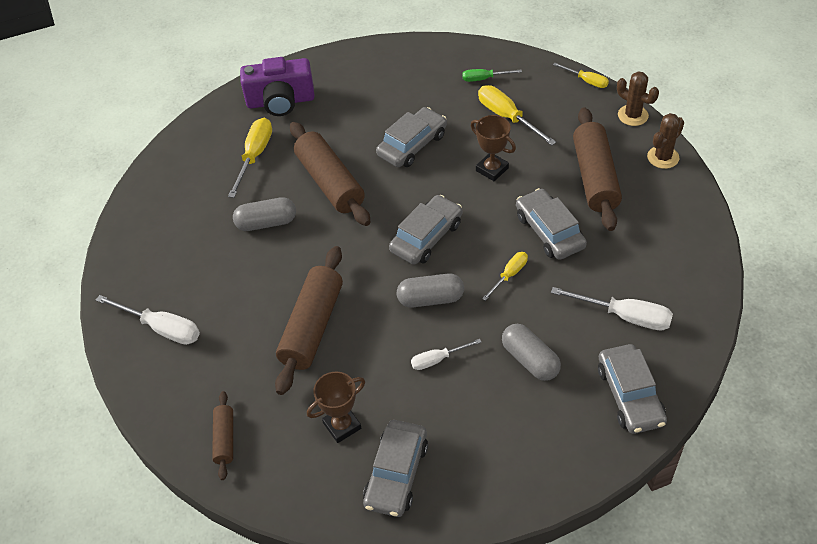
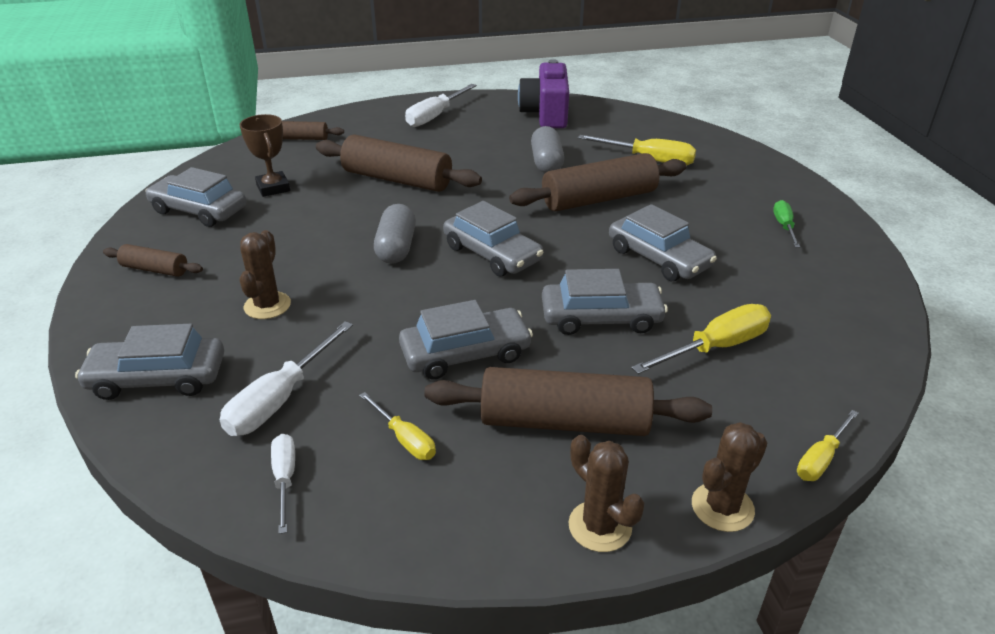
camera: 95 degrees right, 15 degrees down
(280, 101) = (742, 177): purple camera -> purple camera (546, 114)
(437, 359) = (311, 244): white screwdriver -> white screwdriver (285, 479)
(484, 79) = (809, 336): green screwdriver -> green screwdriver (784, 226)
(492, 169) = (601, 318): brown trophy -> grey car
(502, 463) = (155, 269): none -> brown rolling pin
(509, 275) = (403, 308): yellow screwdriver -> yellow screwdriver (404, 439)
(530, 360) = (267, 305): grey capsule -> brown cactus

